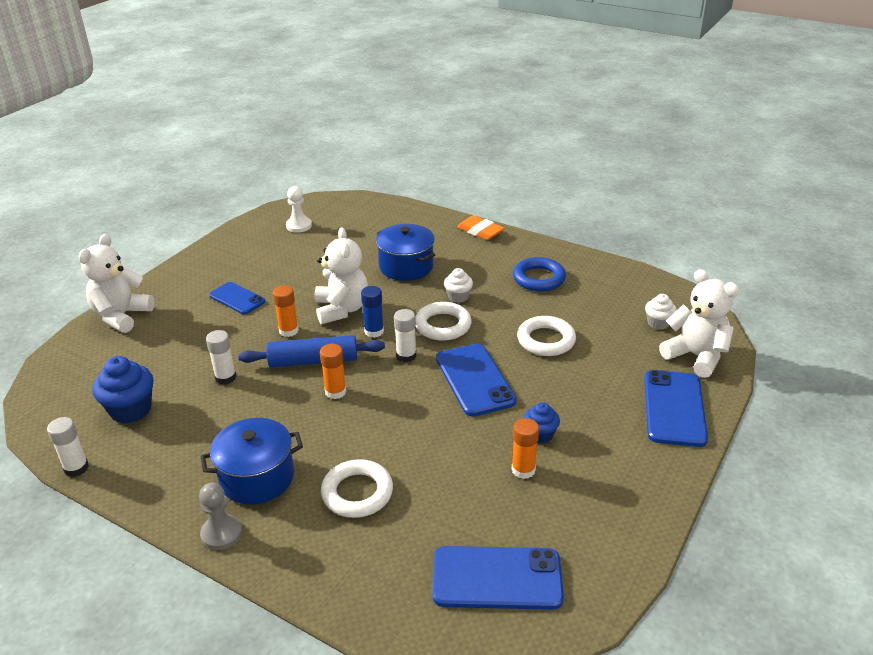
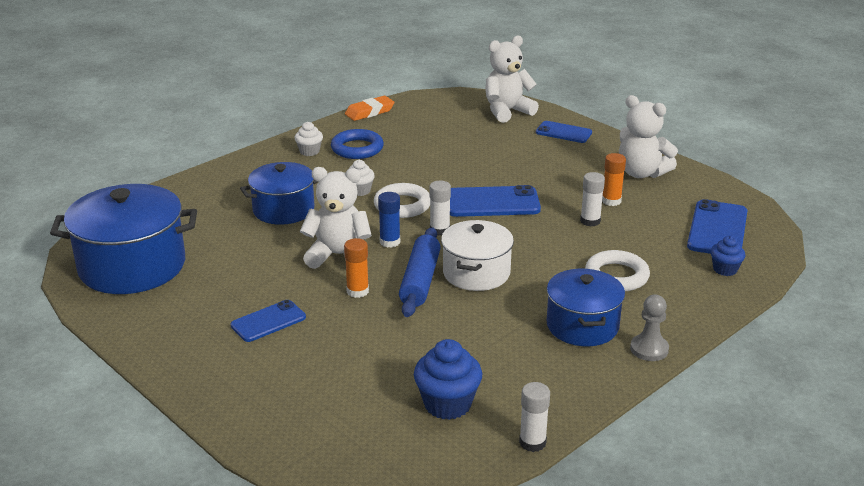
camera: 75 degrees left, 5 degrees down
(121, 316) = (245, 414): white teddy bear -> white teddy bear (641, 173)
(225, 377) = (420, 337): white glue stick -> white glue stick (590, 221)
(299, 226) = (132, 266): white pawn -> blue pot
(335, 392) = (476, 273): orange glue stick -> white pot
(480, 231) = (248, 161): orange eraser -> orange eraser (369, 112)
(540, 435) = (574, 187): blue cupcake -> blue cupcake (725, 269)
(546, 340) = (453, 163): white ring -> none
(658, 323) = (457, 115): white cupcake -> white cupcake (309, 151)
(674, 408) = (563, 132): blue phone -> blue phone, size x0.64

